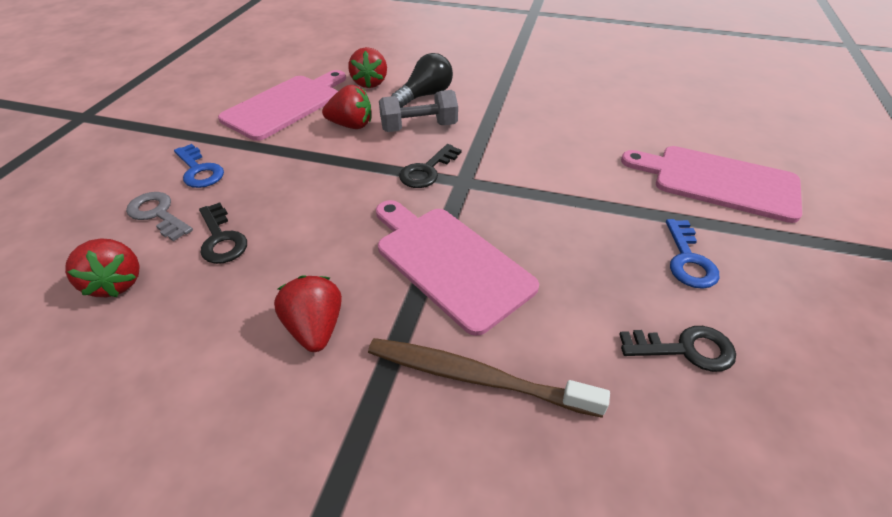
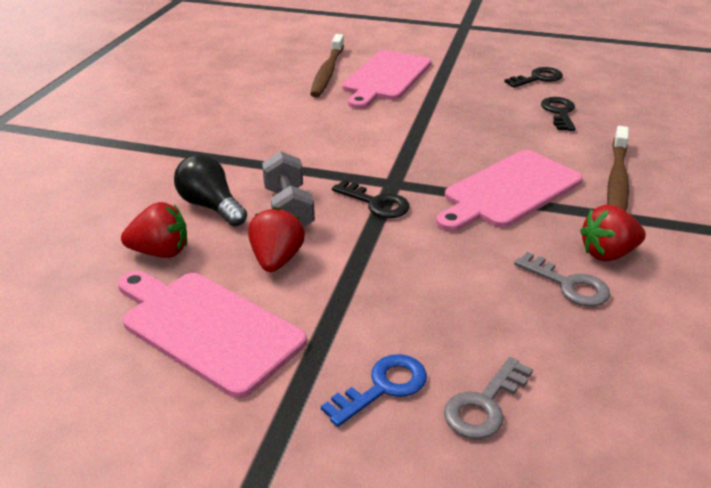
camera: 90 degrees left, 10 degrees down
(117, 282) = (610, 405): red strawberry -> none
(221, 239) = (516, 334): black key -> black key (538, 78)
(273, 284) = (569, 285): none -> grey key
(688, 260) = (478, 100): blue key -> none
(707, 140) = (327, 72): none -> brown toothbrush

